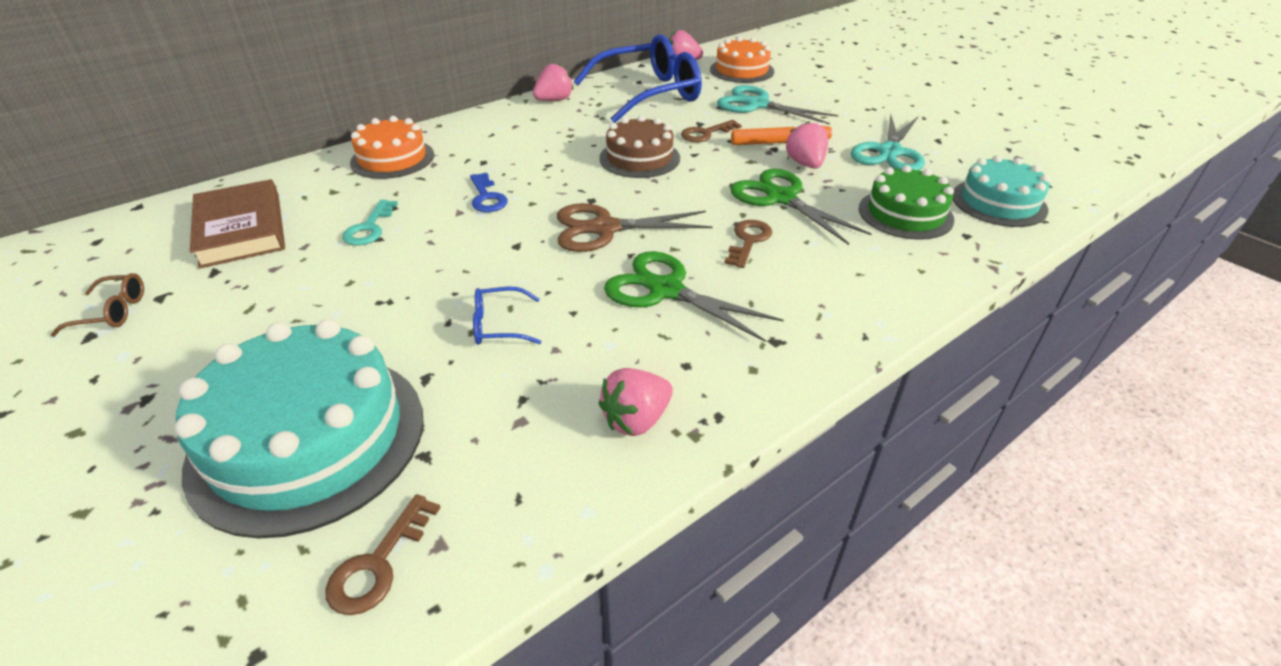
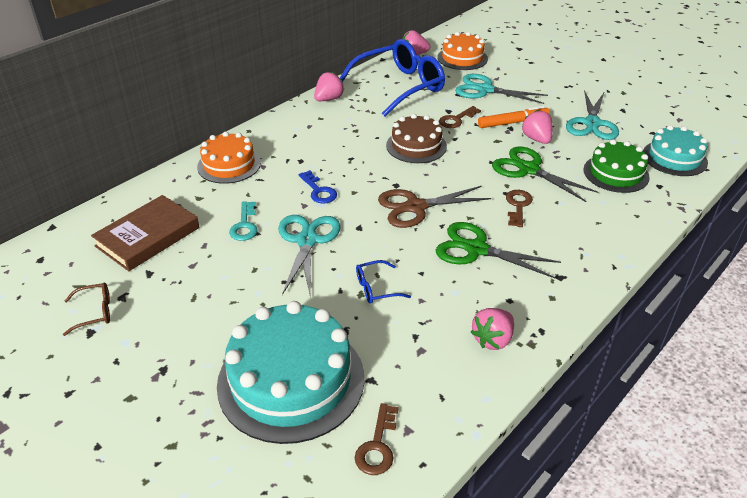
camera: 10 degrees left, 0 degrees up
(241, 229) = (148, 237): brown book -> brown book turned 75 degrees clockwise
(438, 254) = (307, 240): none -> turquoise scissors

